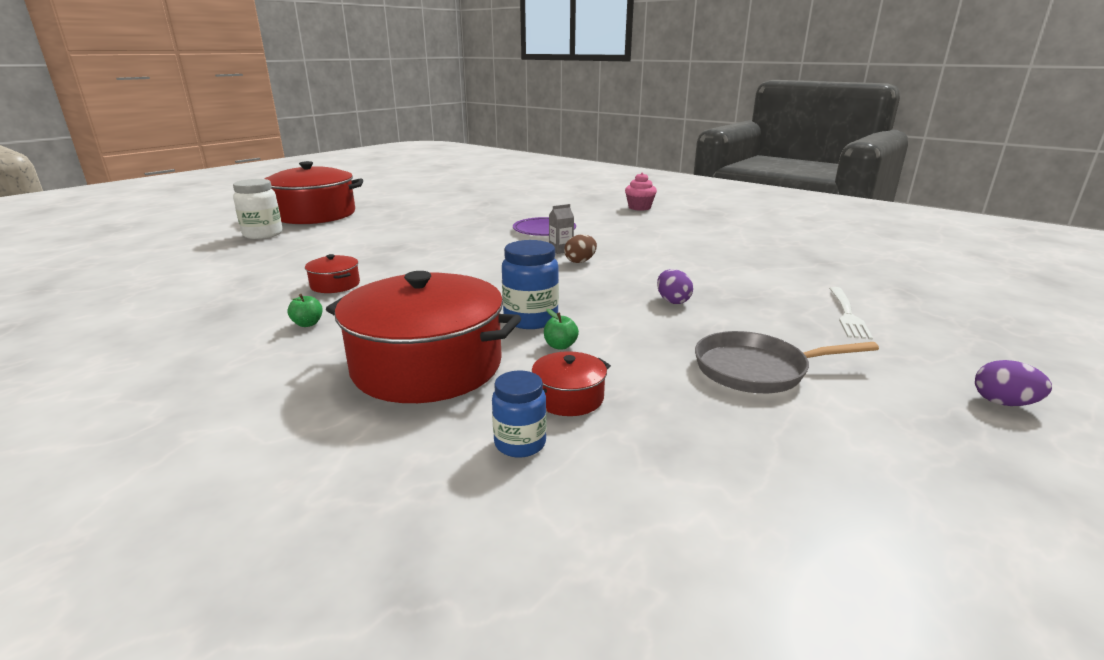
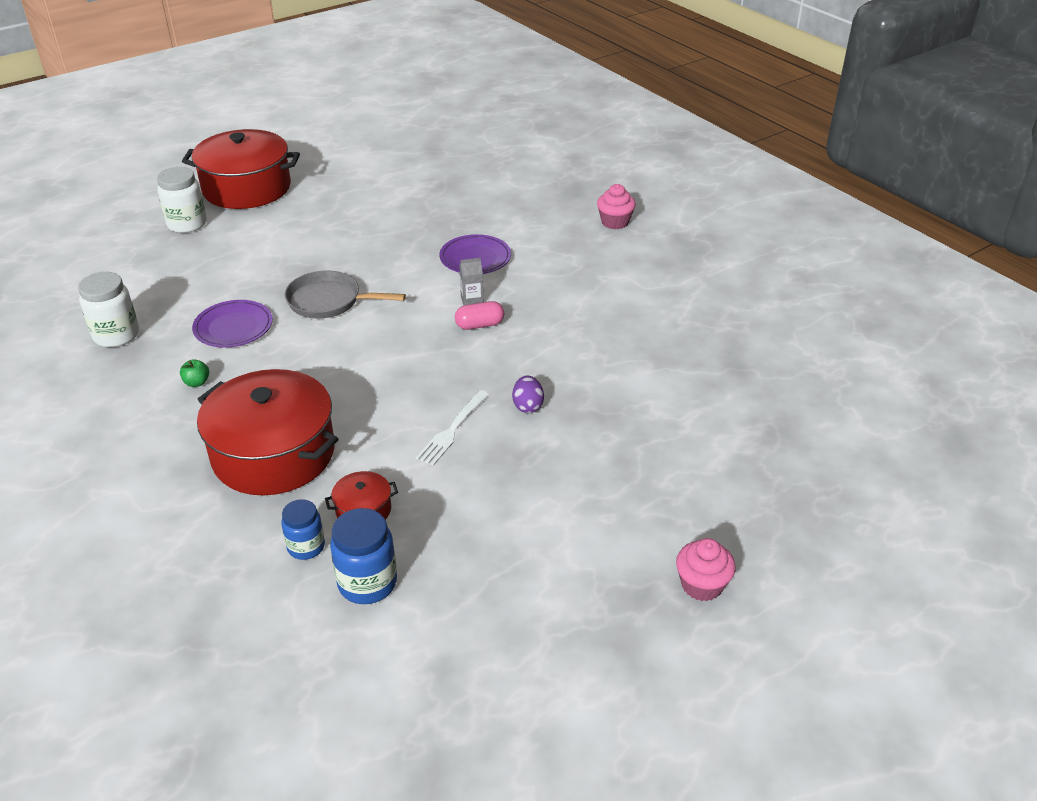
camera: 15 degrees right, 15 degrees up
(200, 302) = (116, 335): none -> white jar
(335, 285) = (233, 327): red pot -> purple plate
(530, 319) = (383, 410): blue jar -> blue jar (367, 583)
(560, 346) = (389, 450): green apple -> none
(580, 261) = (479, 325): brown egg -> pink capsule
(757, 370) = (532, 510): grey pan -> grey pan (329, 301)
(847, 314) = (679, 455): white fork -> white fork (452, 430)
(1003, 403) = (701, 585): purple egg -> pink cupcake

